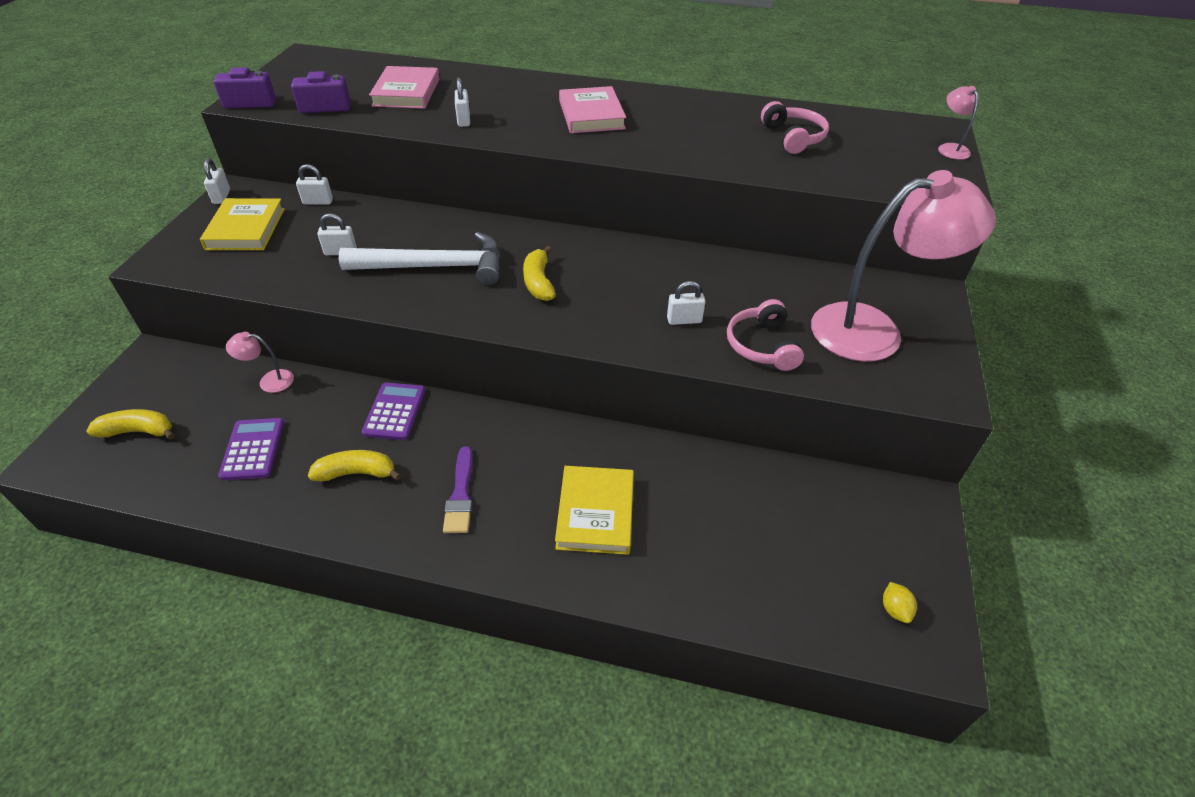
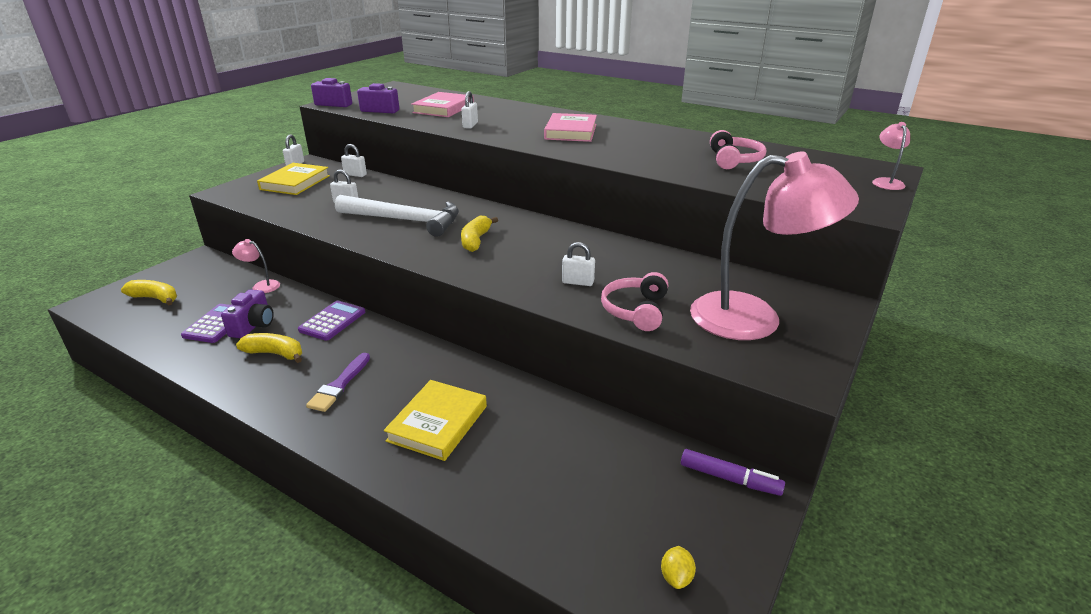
camera: 20 degrees right, 15 degrees down
(301, 441) = (253, 325): none -> purple camera
(890, 497) = (729, 478): none -> purple marker

